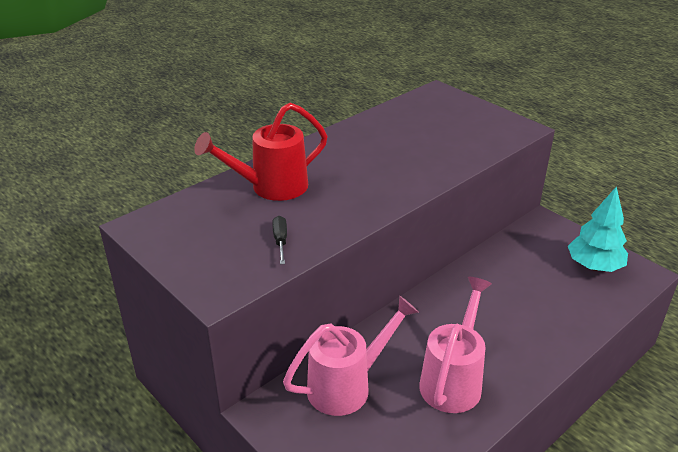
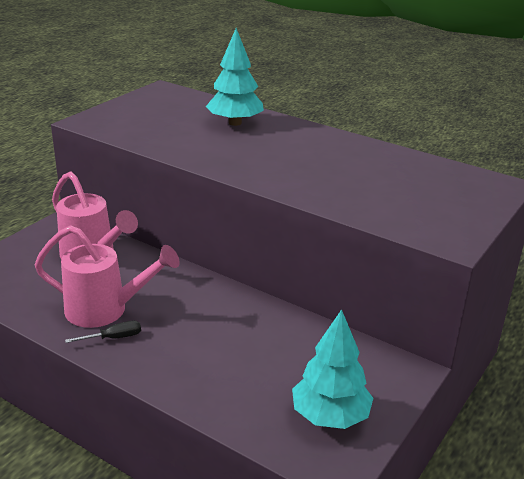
camera: 75 degrees right, 5 degrees down
(271, 187) = (235, 123): red watering can -> turquoise tree
(280, 241) = (156, 134): black screwdriver -> black screwdriver (114, 338)

